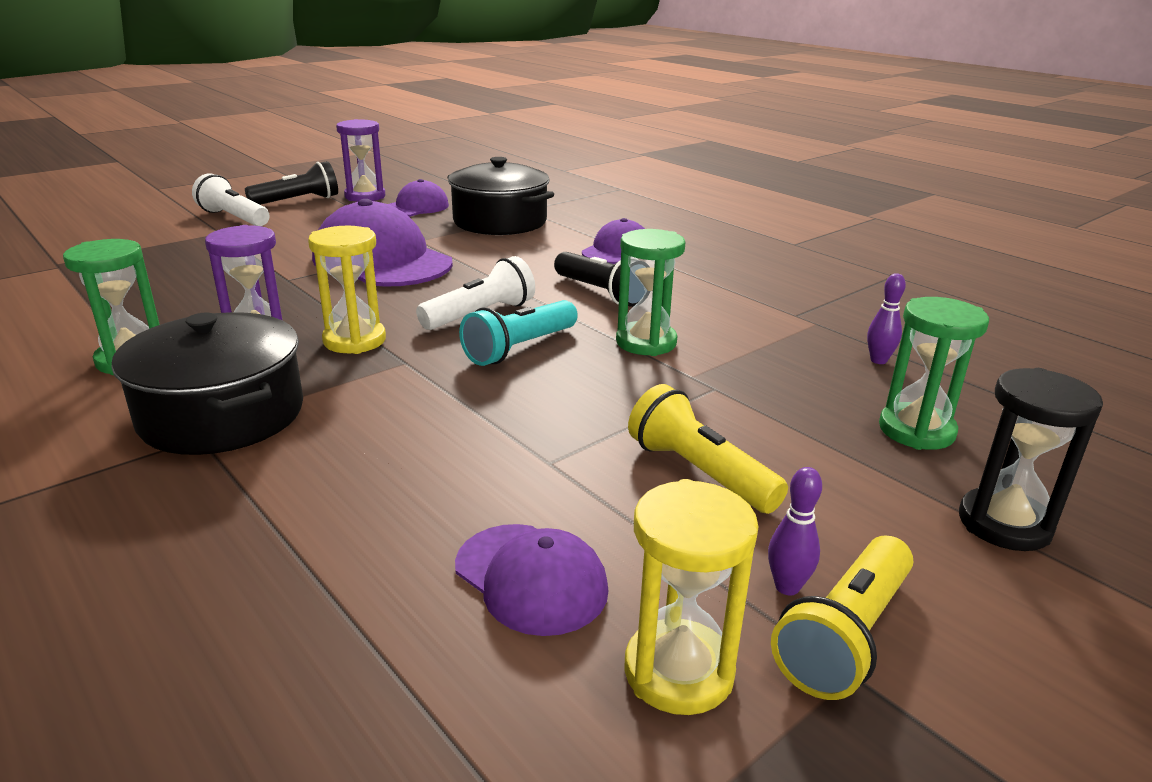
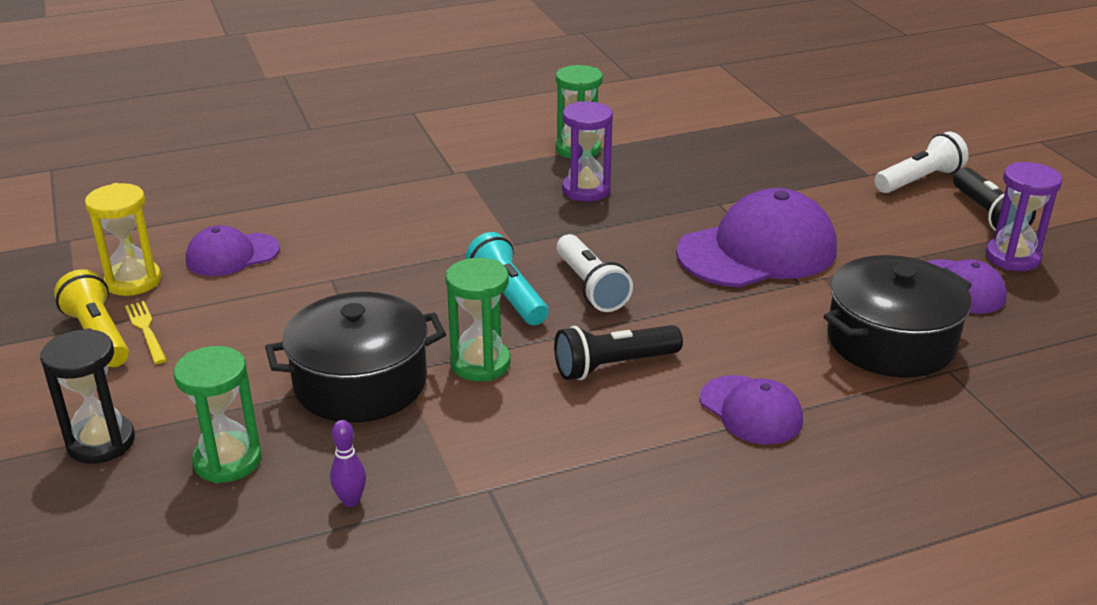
camera: 110 degrees right, 5 degrees up
(222, 414) = (476, 178): black pot -> black pot (360, 383)
(354, 340) = (566, 226): yellow hourglass -> none
(699, 472) = (270, 333): yellow flashlight -> none
(787, 587) = (146, 330): purple bowling pin -> yellow fork

